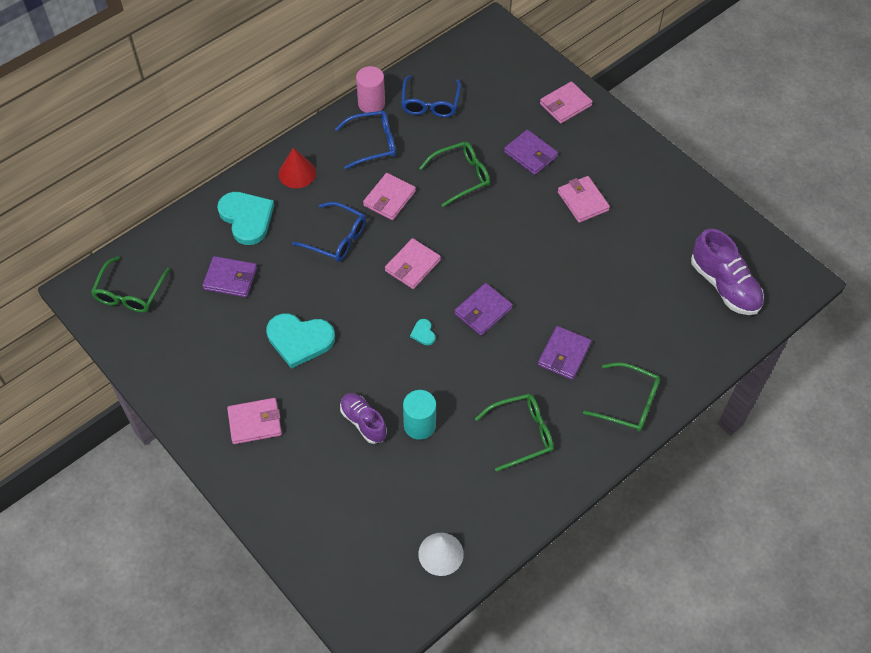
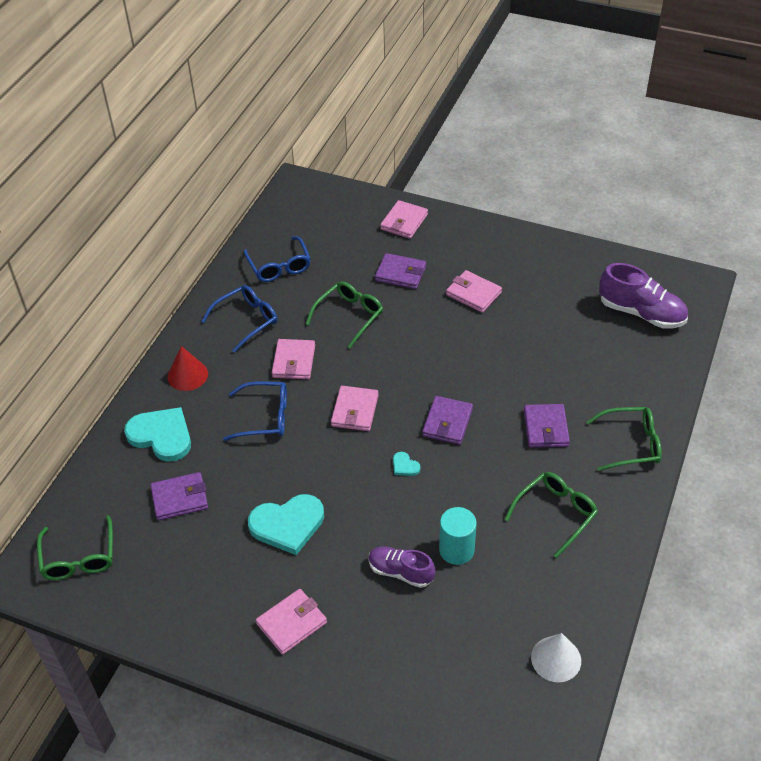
camera: 25 degrees left, 10 degrees down
(371, 103) = (222, 287): pink cylinder -> none

